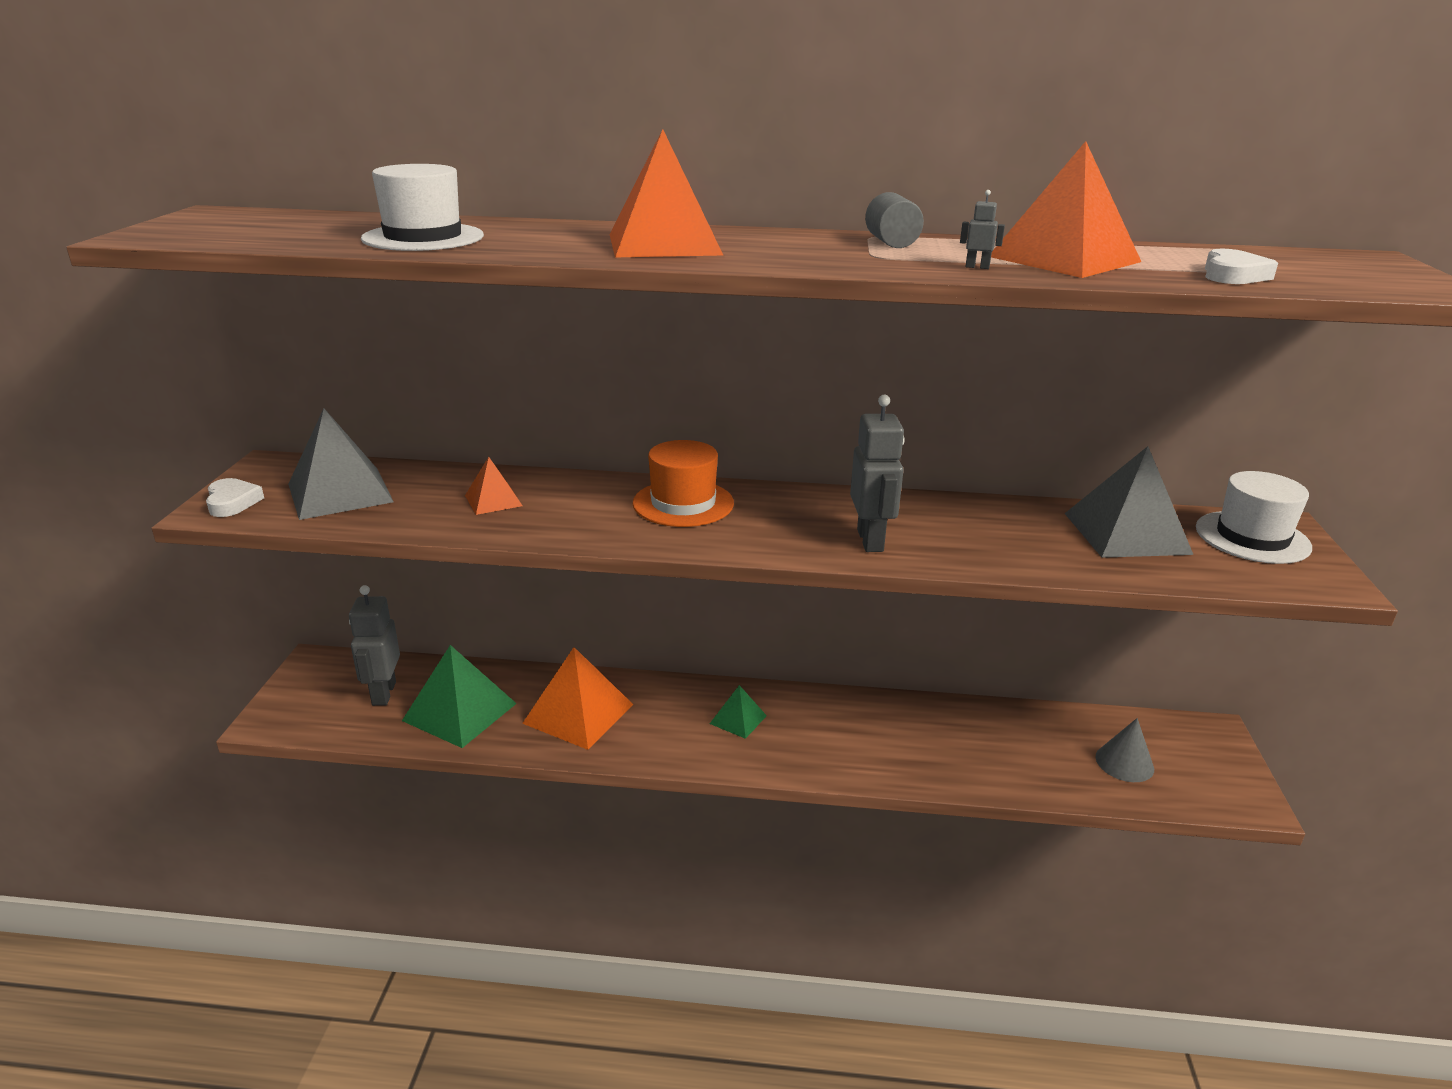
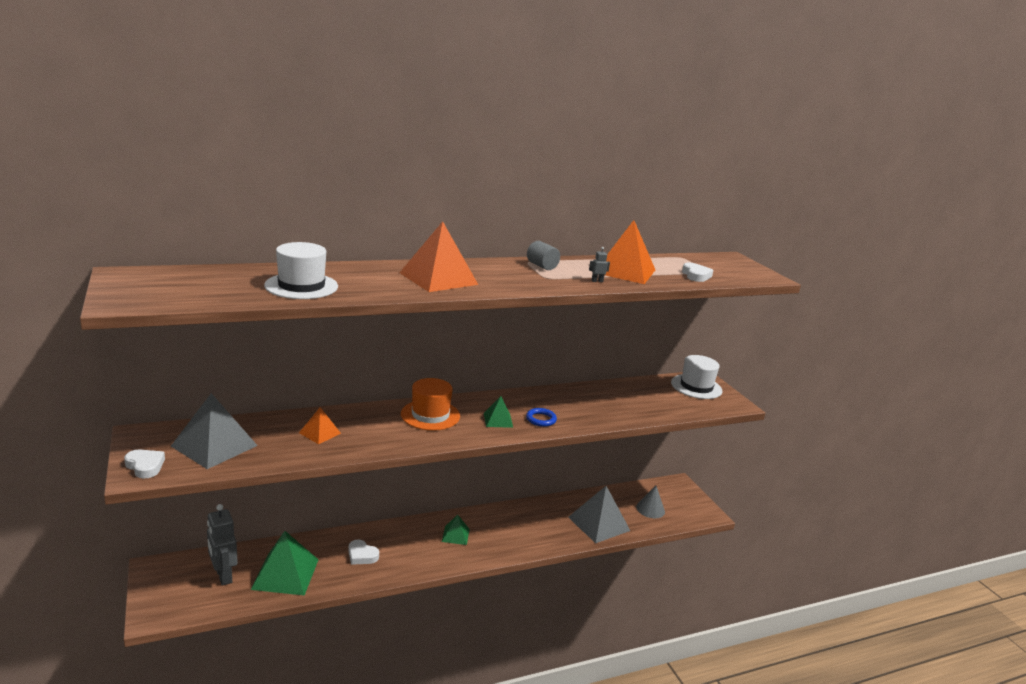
camera: 30 degrees left, 5 degrees down
(578, 713) = (362, 555): orange pyramid -> white heart
(791, 528) = (498, 420): none -> green pyramid
(870, 540) = (541, 419): grey robot -> blue ring
(1126, 533) = (647, 394): grey pyramid -> grey pyramid (598, 523)

